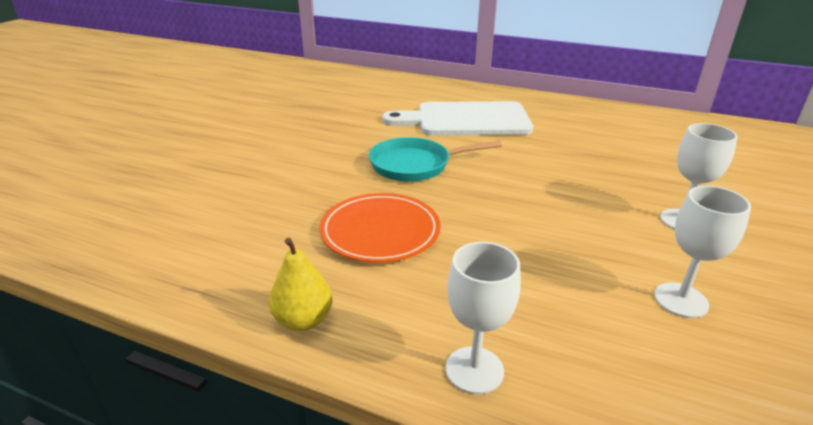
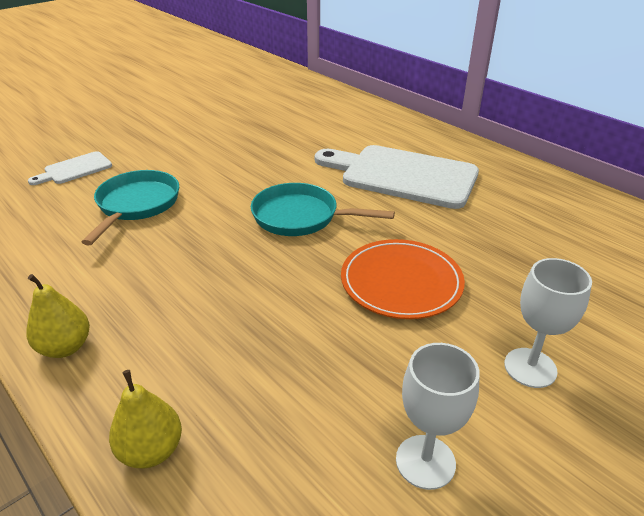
camera: 25 degrees right, 5 degrees up
(149, 174) = (75, 169): none -> white cutting board
(250, 189) = (136, 205): none -> turquoise pan
(380, 231) = (203, 280): orange plate -> orange plate (401, 282)
(474, 370) = (151, 450): white goblet -> yellow pear

